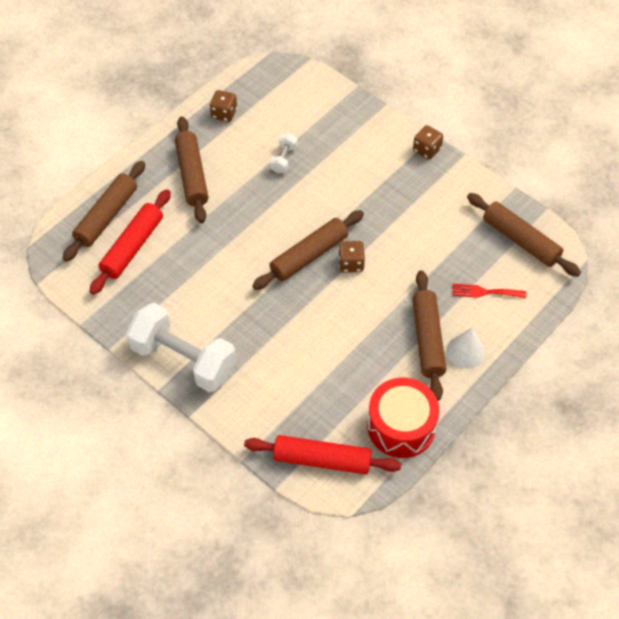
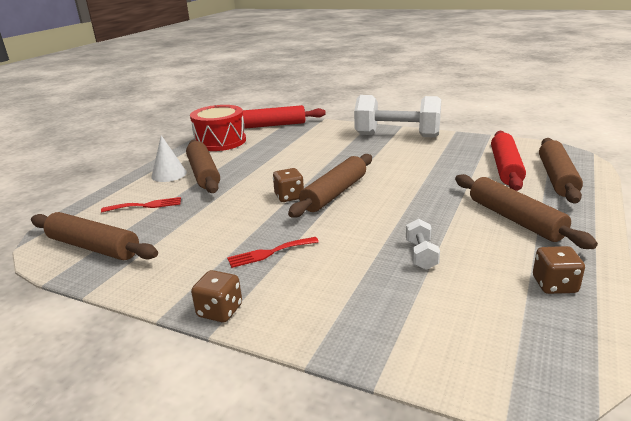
camera: 165 degrees right, 30 degrees down
(386, 193) = (269, 253): none -> red fork

